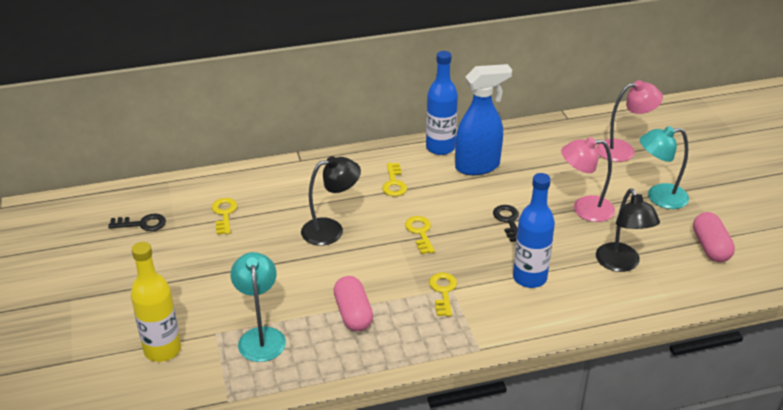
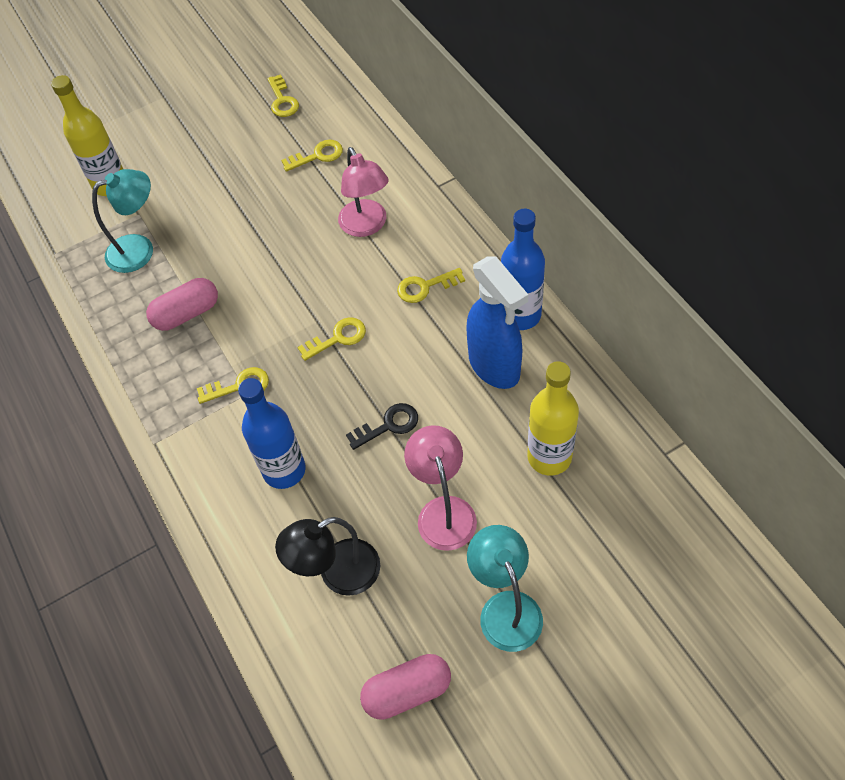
camera: 80 degrees right, 20 degrees up
(142, 224) = (282, 100): black key -> yellow key
(331, 230) = (318, 254): black lamp -> none
(556, 159) = (549, 457): none -> yellow bottle
(623, 150) = (610, 544): pink lamp -> pink lamp (366, 226)

